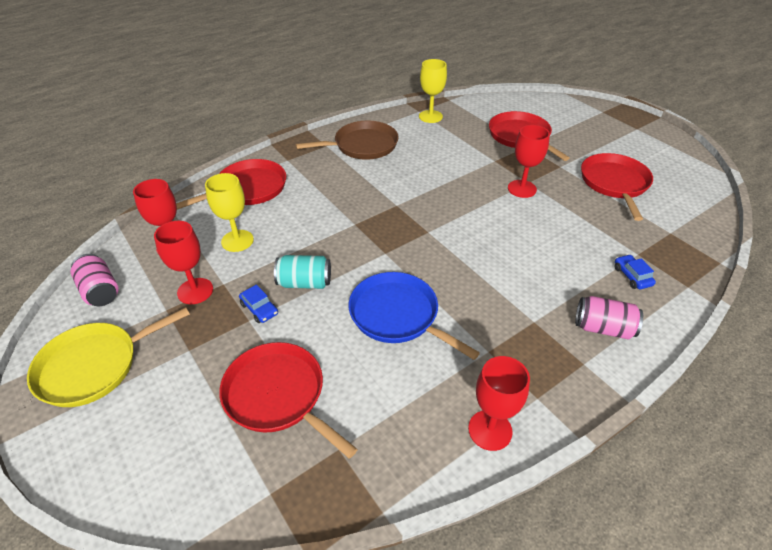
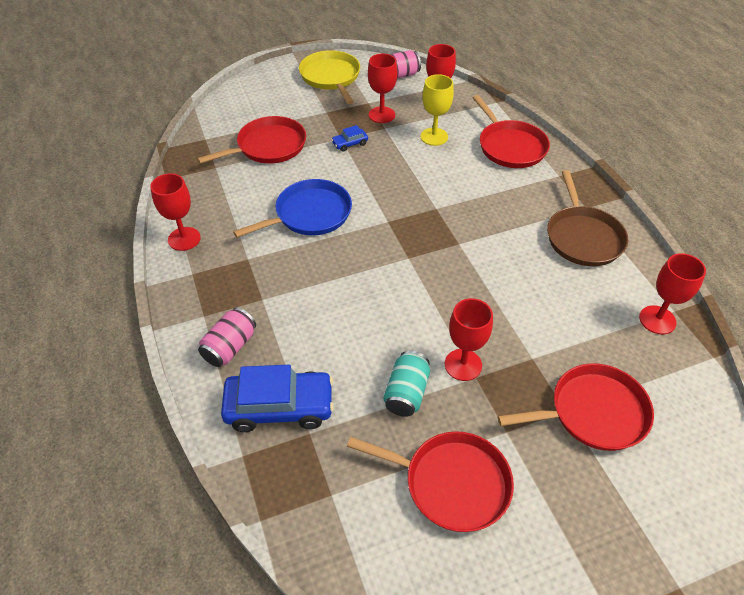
camera: 105 degrees right, 5 degrees up
(304, 283) = (368, 168): turquoise can -> turquoise can (406, 393)
(430, 116) = (657, 320): yellow goblet -> red goblet
(632, 276) = (279, 407): blue car -> blue car, size x2.19

